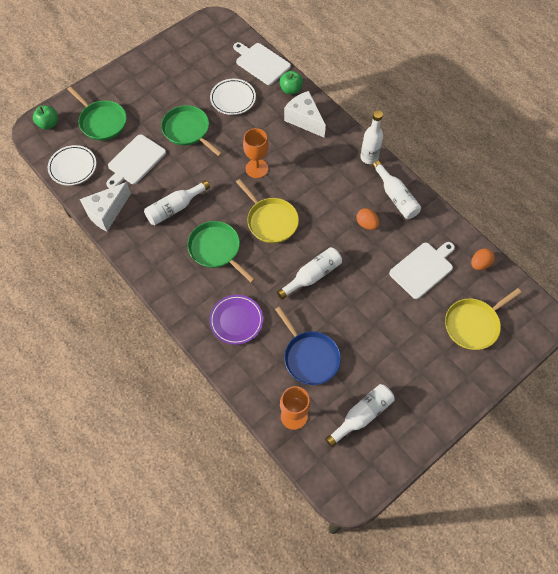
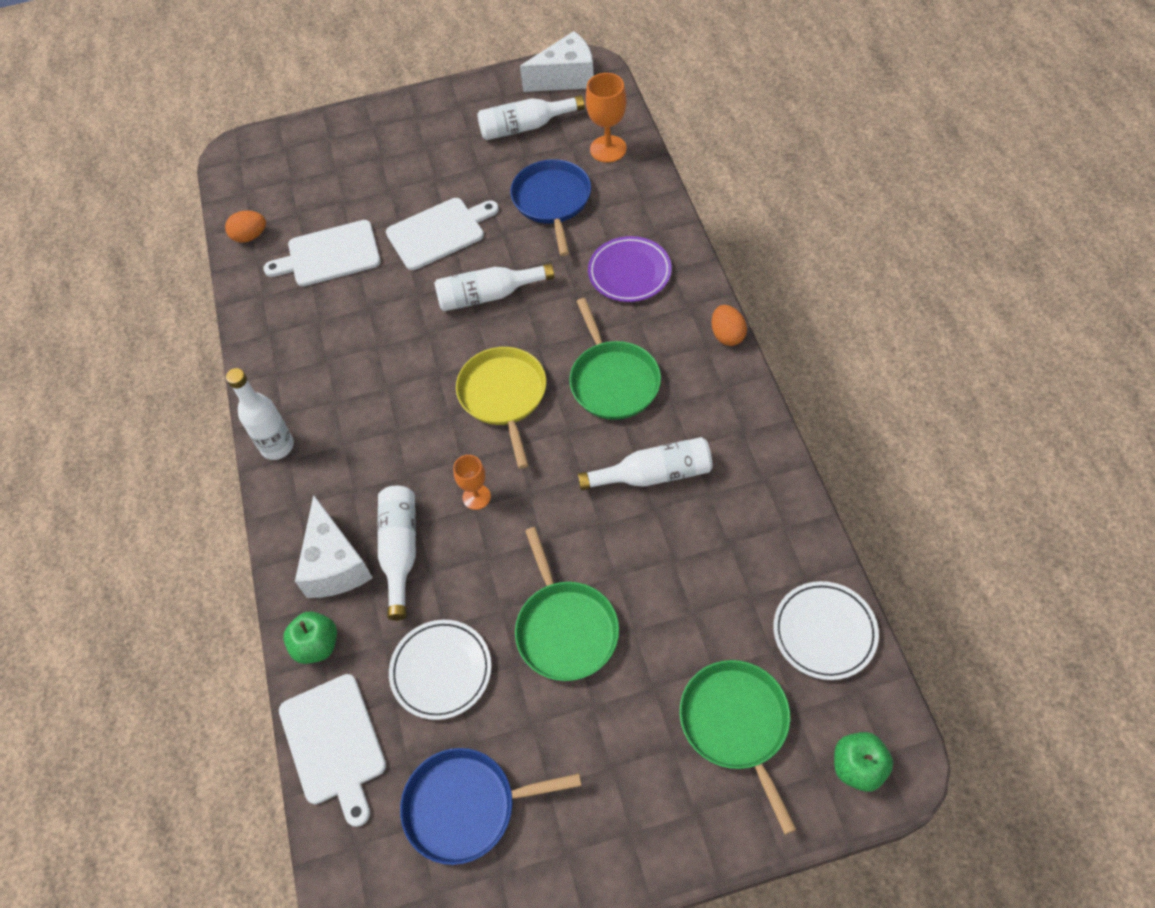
camera: 150 degrees left, 5 degrees down
(106, 212) = (779, 510): white cheese -> white cheese (566, 78)
(135, 161) = (694, 598): white cutting board -> white cutting board (439, 232)
(198, 62) = (466, 806): none -> blue pan
(257, 168) = (476, 497): orange goblet -> orange goblet, size x0.64
(366, 224) = (361, 340): orange egg -> orange egg (727, 335)
(396, 197) = (287, 366): white bottle -> white bottle (400, 551)
(473, 324) = (320, 173): yellow pan -> none

